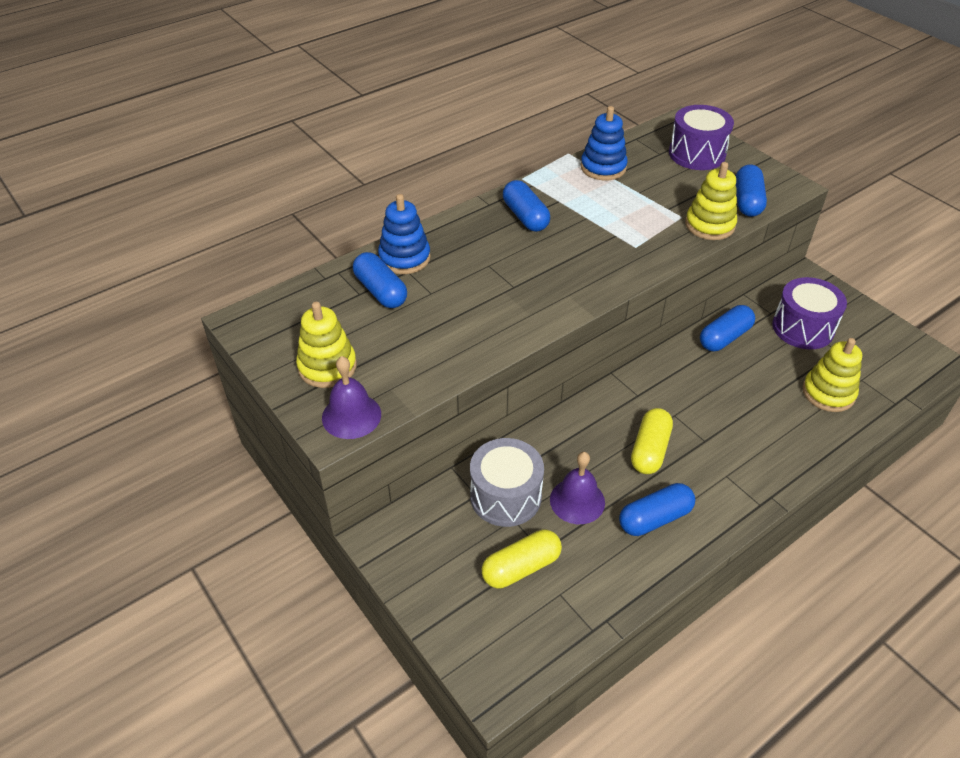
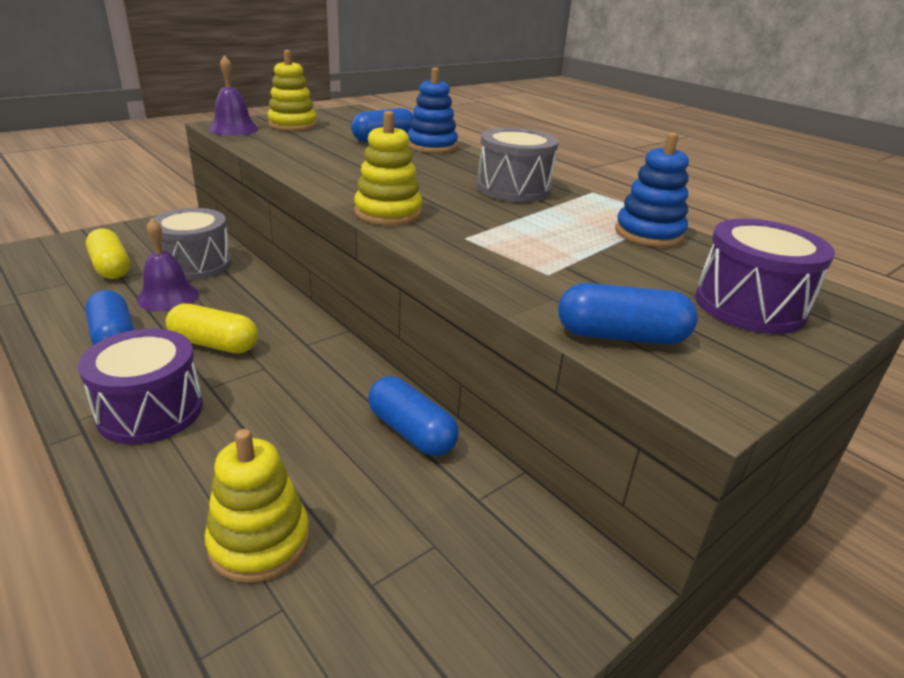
camera: 85 degrees right, 15 degrees down
(525, 217) = (513, 189): blue capsule -> grey drum
(709, 225) = (532, 293): yellow stacking toy -> yellow stacking toy (388, 213)
(803, 328) = (438, 539): purple drum -> purple drum (150, 411)

